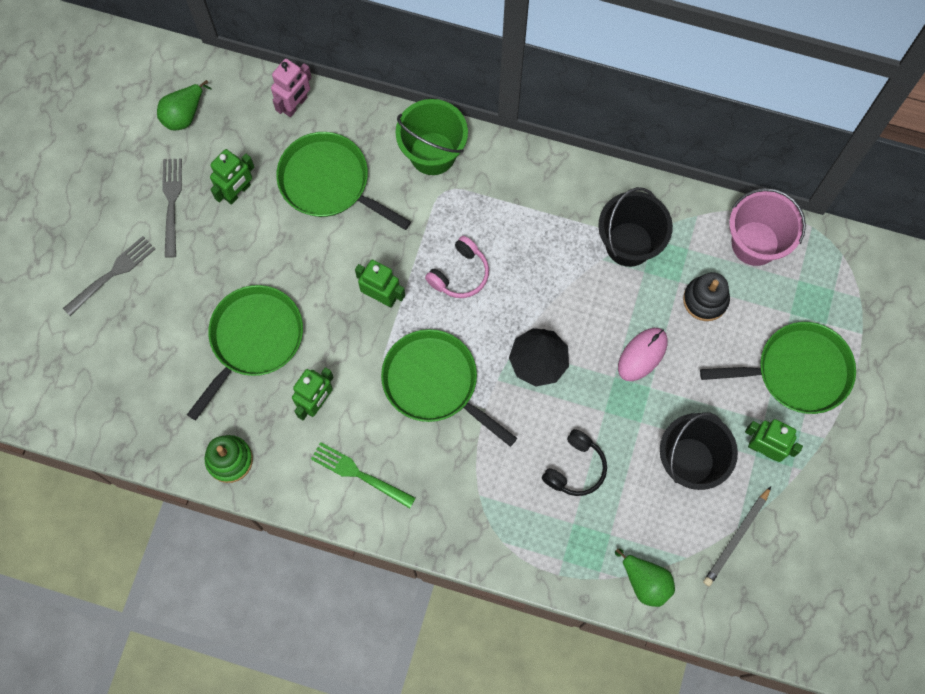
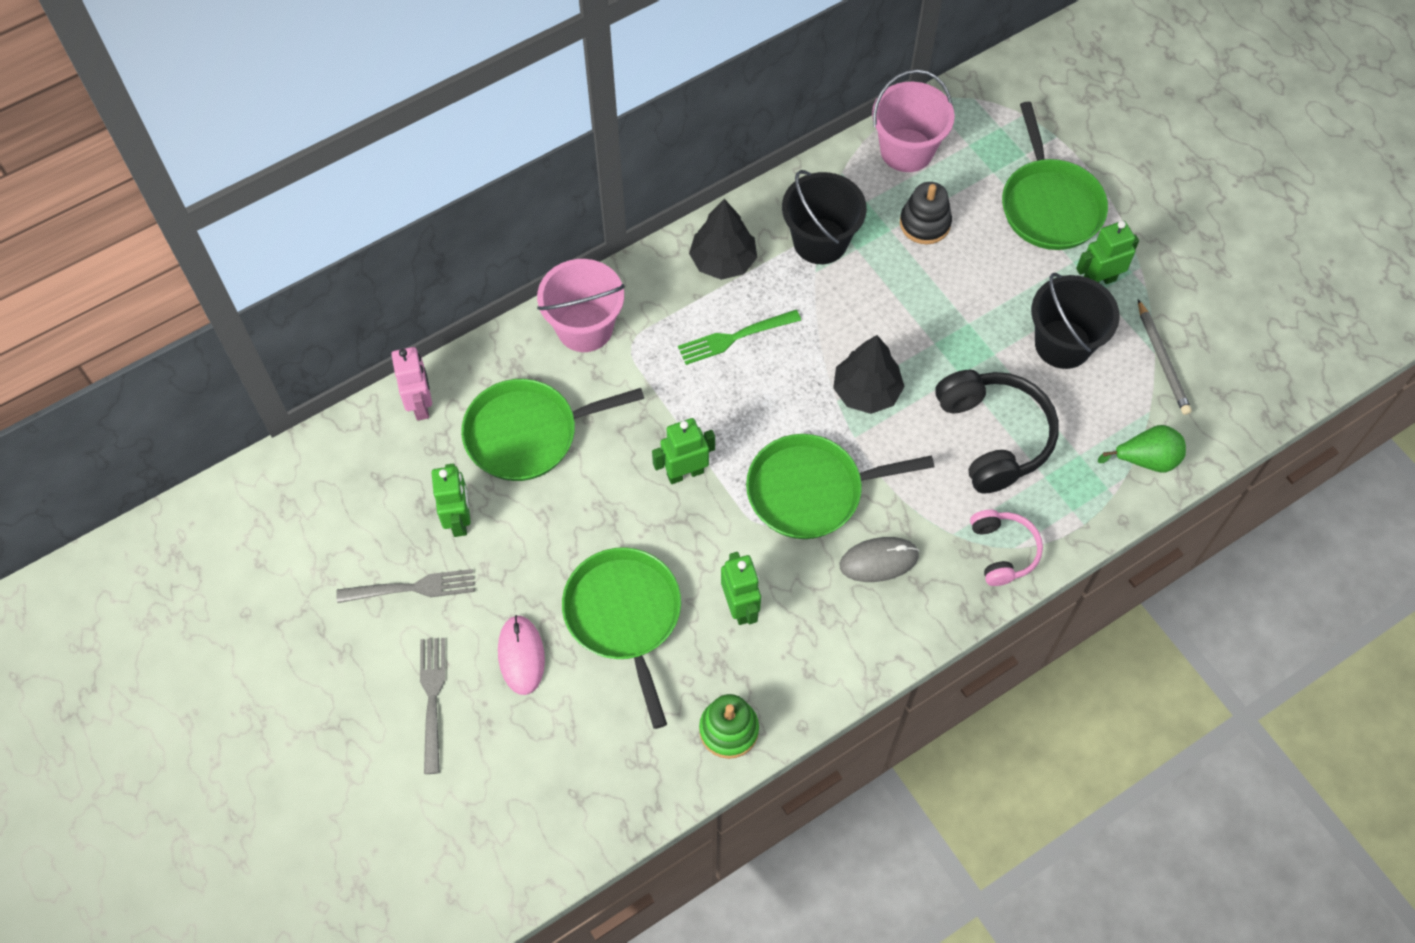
camera: 50 degrees left, 10 degrees down
(171, 203) = (412, 588): grey fork -> grey fork turned 135 degrees clockwise
(184, 114) = (330, 508): green pear -> none
(359, 474) = (845, 622): green fork -> green fork (735, 337)
(420, 462) = (879, 561): none -> grey mouse
(432, 153) = (585, 328): green bucket -> pink bucket
(460, 274) = (724, 392): pink headphones -> pink headphones (1003, 551)
(558, 196) = (723, 261): none -> black tree
(575, 468) = (993, 436): black headphones -> black headphones, size x1.69
(642, 354) = (932, 307): pink mouse -> pink mouse (521, 656)
(798, 371) = (1050, 205): green pan -> green pan turned 135 degrees clockwise

